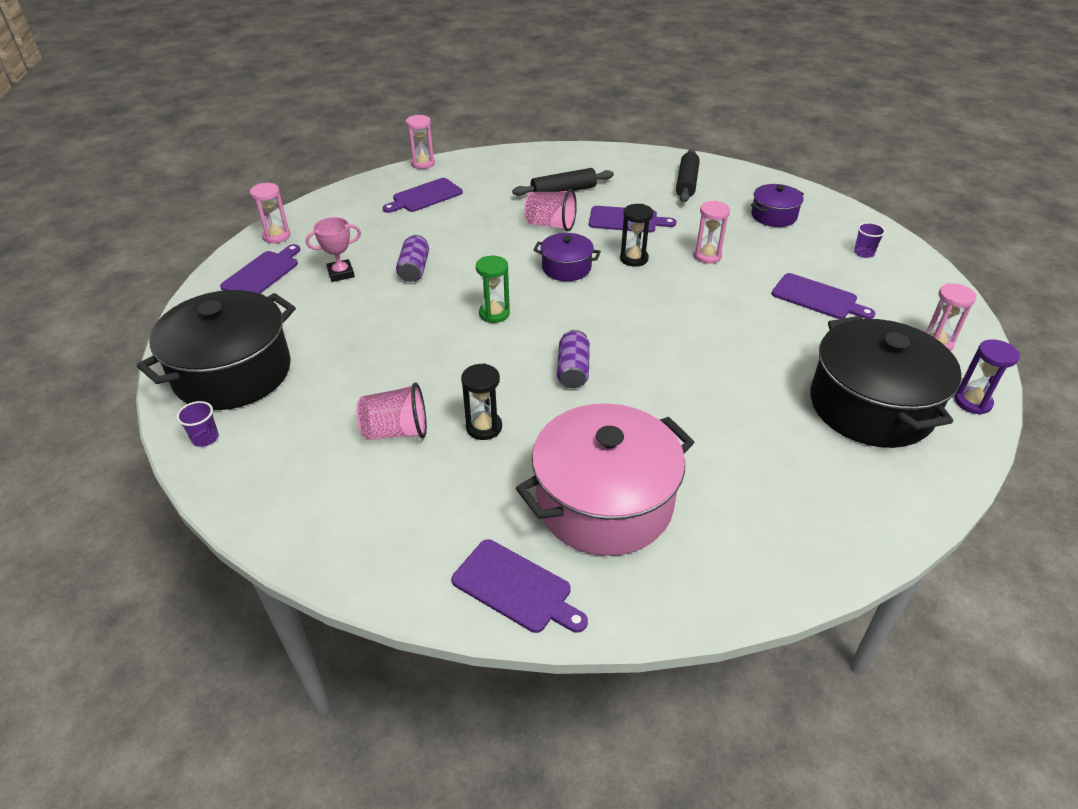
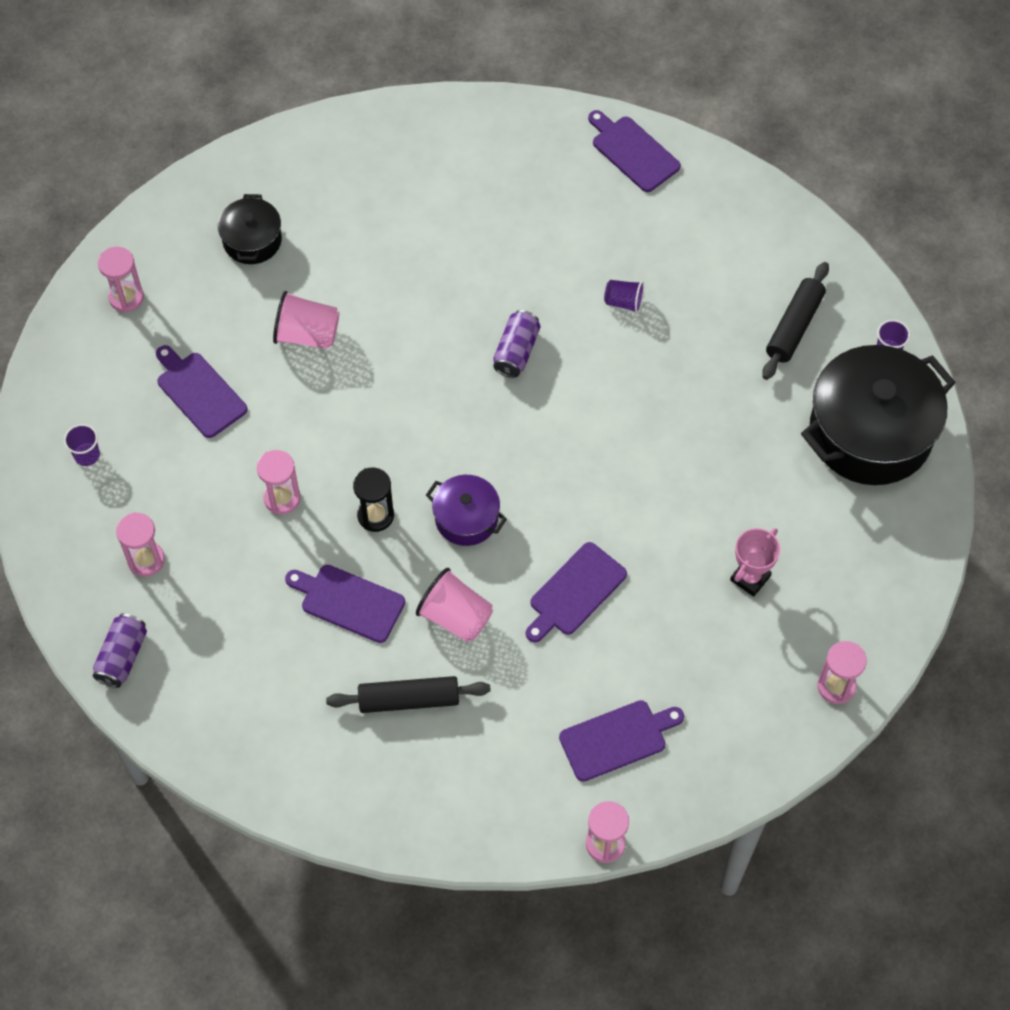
camera: 165 degrees left, 20 degrees up
(263, 273) = (850, 604): purple cutting board -> purple cutting board (575, 592)
(341, 273) = (750, 578): pink trophy -> pink trophy turned 45 degrees counterclockwise
(396, 431) = (707, 317): pink cup -> pink cup (307, 334)
(414, 269) = (656, 564): purple can -> purple can (122, 657)
(484, 427) = (623, 302): black hourglass -> purple cup
(494, 314) = (576, 456): green hourglass -> none
(604, 502) = (541, 203): pink pot -> none
(686, 183) = (218, 674): black rolling pin -> black rolling pin (794, 326)
(773, 216) = (146, 560): purple pot -> pink hourglass
(871, 406) = (252, 240): black pot -> black pot, size x0.50
(972, 402) = (155, 222): purple hourglass -> none

